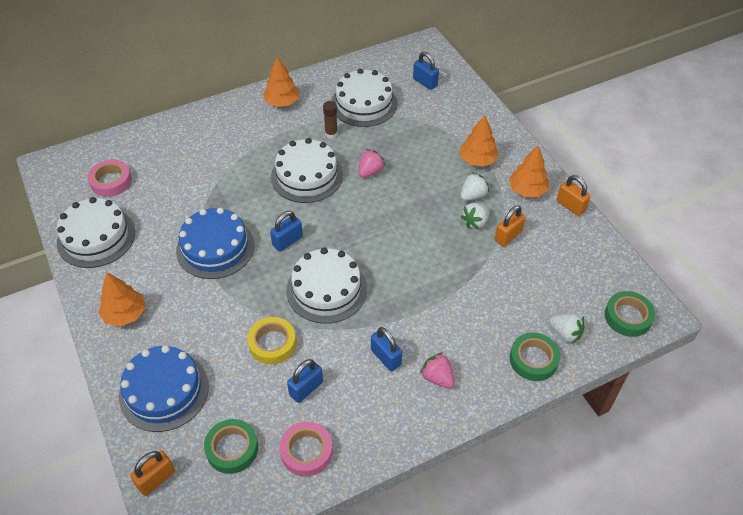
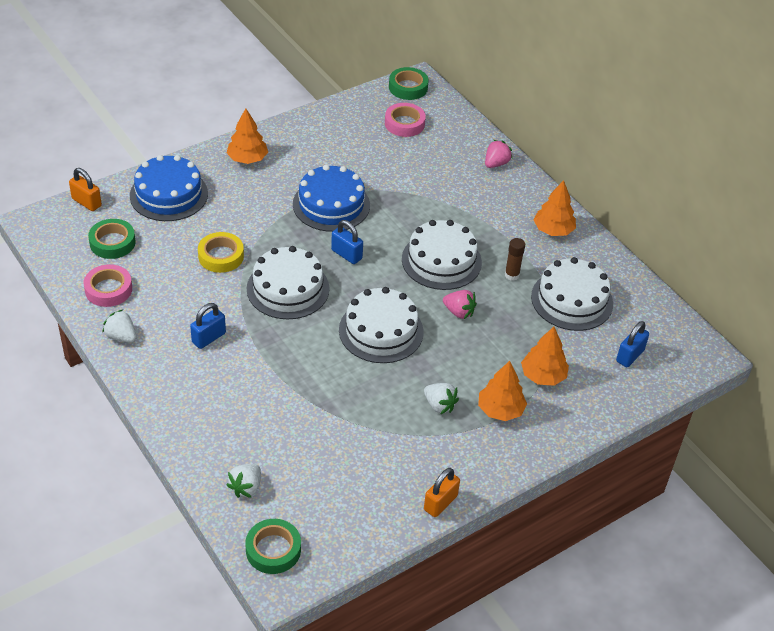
camera: 80 degrees right, 5 degrees down
(96, 237) = (333, 126): white cake -> white cake (381, 331)
(306, 388) = (172, 283): blue padlock -> none
(437, 378) = (186, 378): pink strawberry -> pink strawberry (496, 163)
(475, 222) = (397, 408): white strawberry -> white strawberry (121, 336)
(508, 236) = (381, 438): orange padlock -> none
(527, 190) = (459, 459): orange tree -> orange tree (543, 376)
(533, 359) = (210, 457): green tape -> green tape (408, 87)

